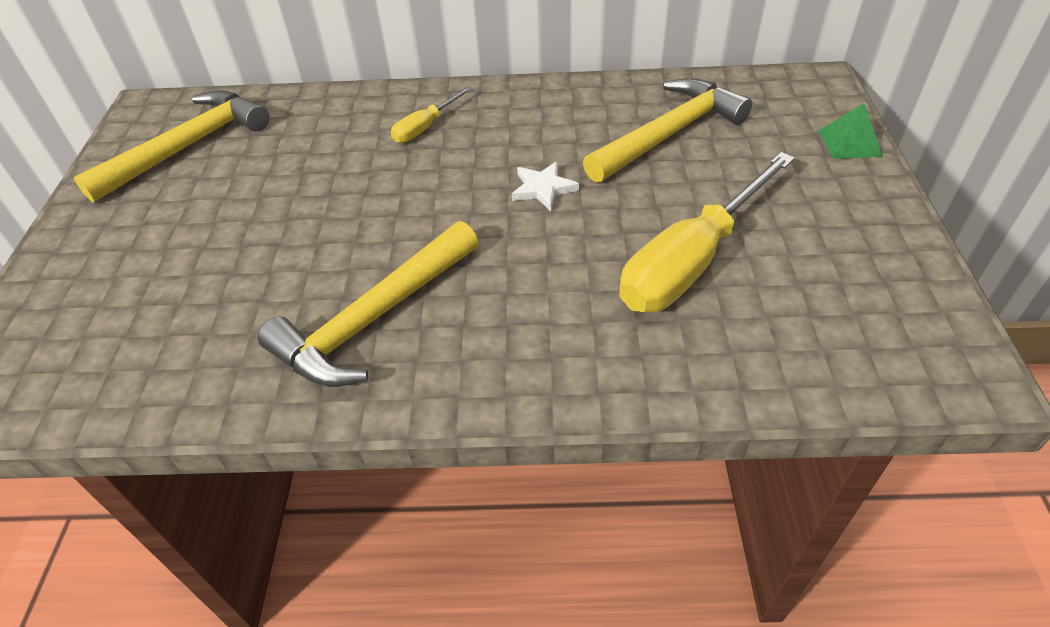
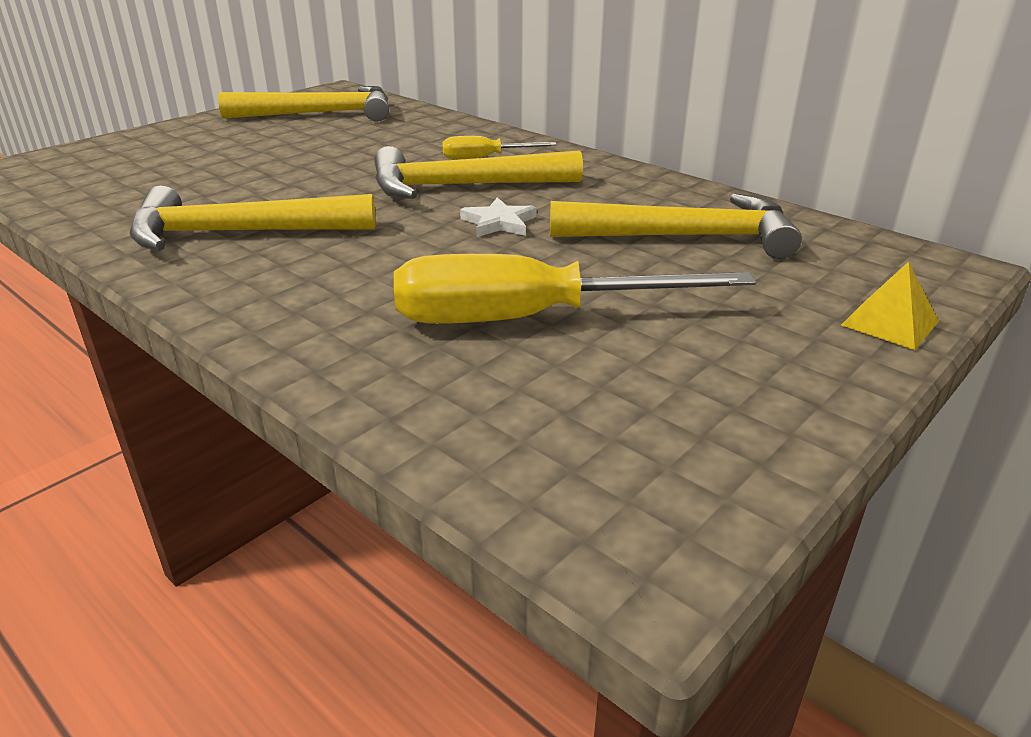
camera: 40 degrees right, 15 degrees down
(460, 166) = (464, 186): none -> yellow hammer
(849, 143) = (889, 323): green pyramid -> yellow pyramid

